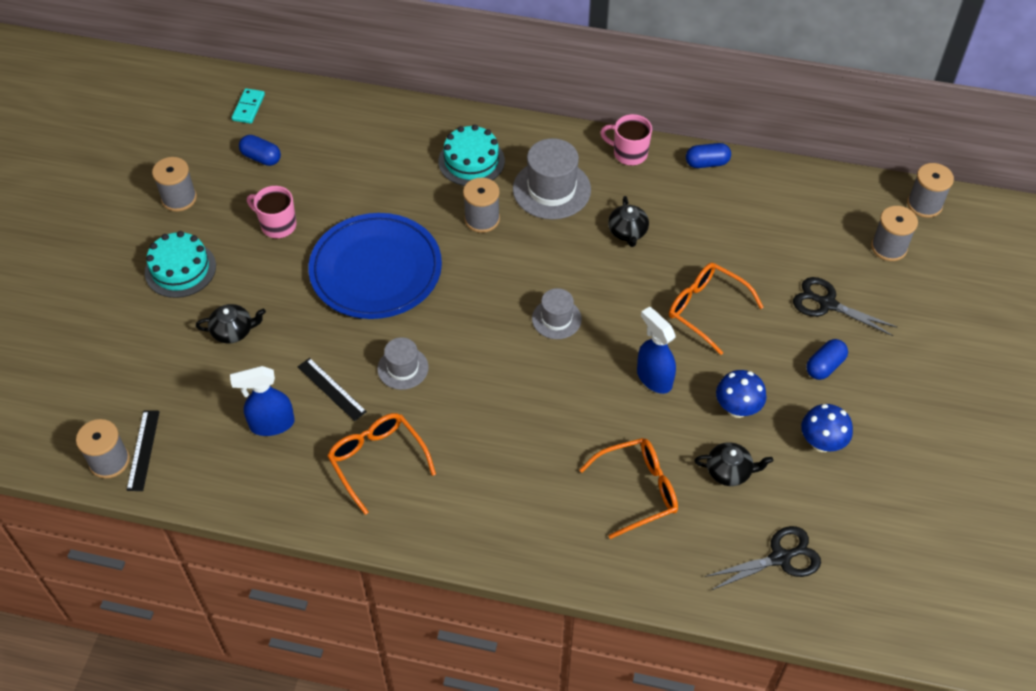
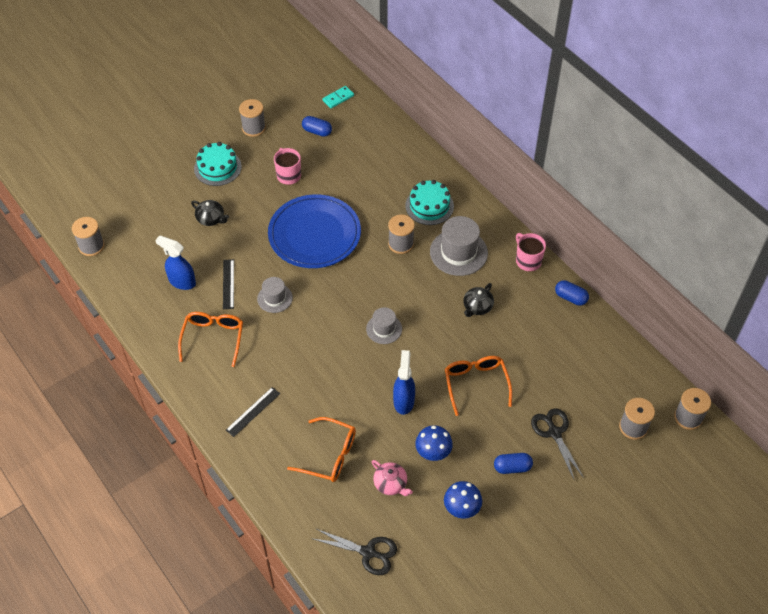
camera: 40 degrees right, 0 degrees up
(143, 450) = (111, 251): black ruler -> black ruler (253, 411)
(261, 158) = (317, 131): blue capsule -> blue capsule turned 45 degrees counterclockwise
(729, 471) = (391, 484): black teapot -> pink teapot

